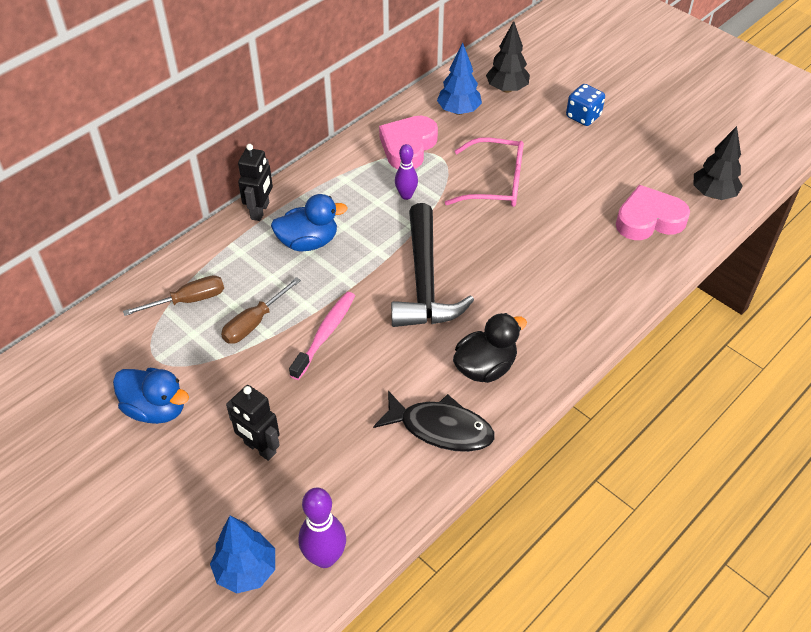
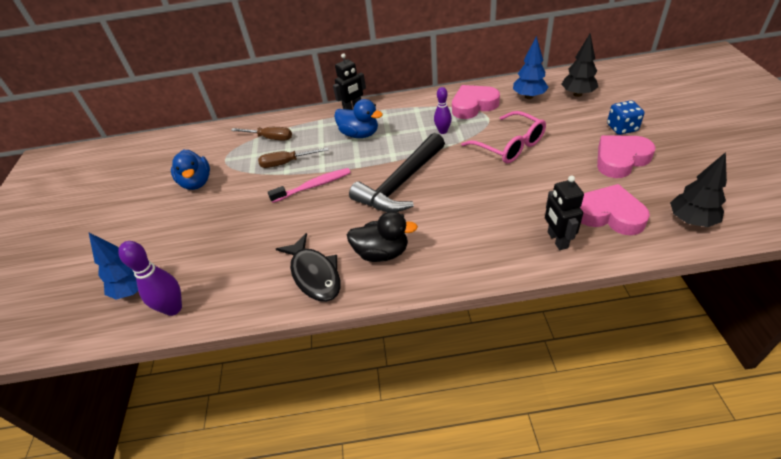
camera: 45 degrees right, 5 degrees down
(259, 448) = (214, 228): black robot -> black robot (557, 240)
(611, 154) = (620, 159): none -> pink heart

